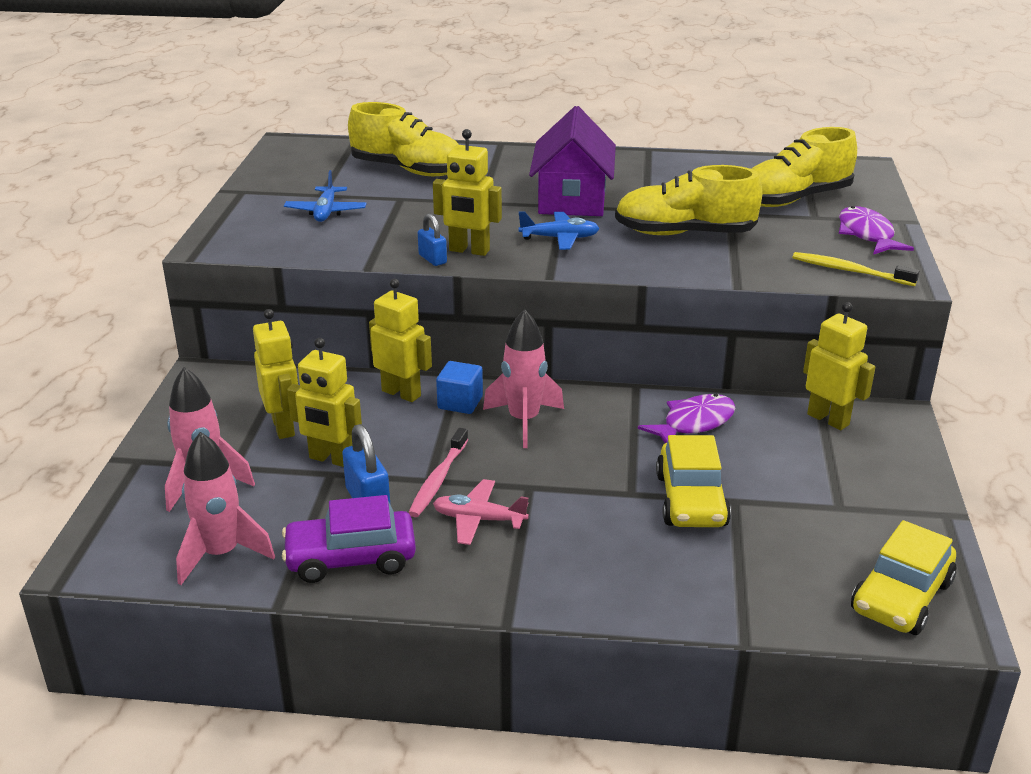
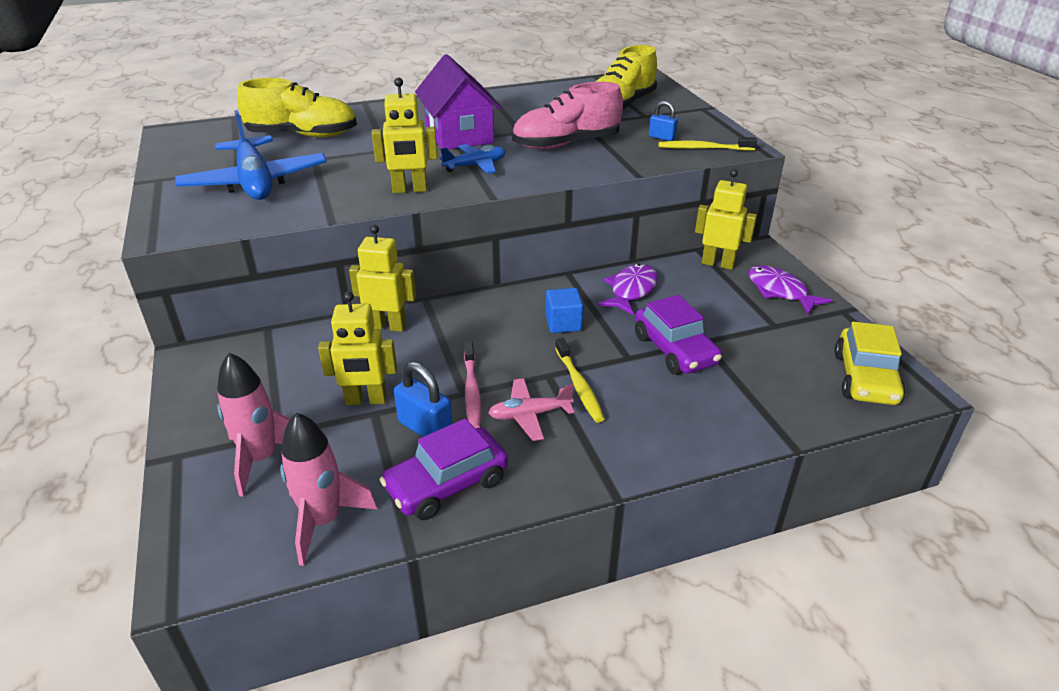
camera: 25 degrees left, 5 degrees up
(284, 427) = (302, 383): yellow robot -> none
(326, 212) = (255, 182): blue plane -> blue plane, size x1.90
(432, 259) = (384, 203): blue padlock -> blue padlock (662, 137)
(460, 402) = (443, 321): blue cube -> blue cube (563, 323)
(524, 421) = (505, 322): pink rocket -> none
(553, 506) = (579, 386): none -> yellow toothbrush
(684, 233) = (566, 144): yellow shoe -> pink shoe
(691, 500) = (674, 350): yellow car -> purple car
(867, 235) = (690, 121): purple fish -> purple fish (780, 291)

